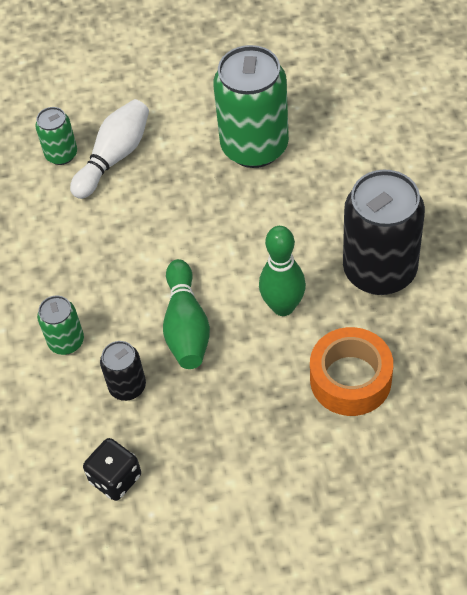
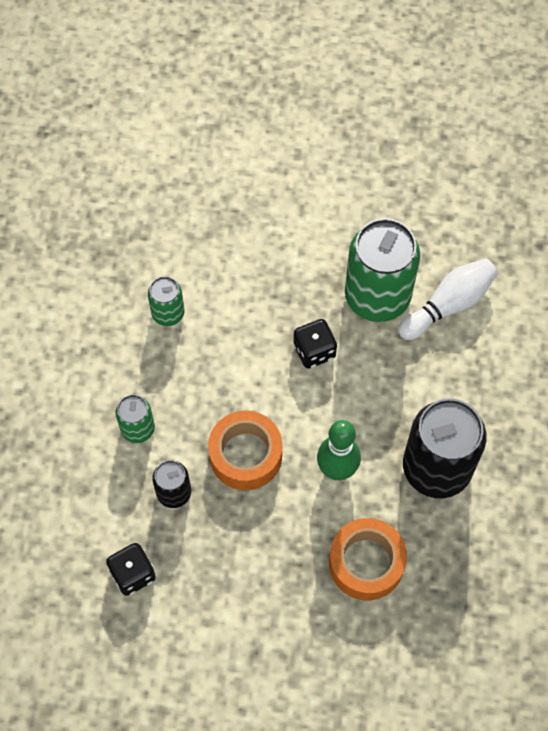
camera: 15 degrees right, 10 degrees up
(61, 154) = (200, 236): green can -> green can (168, 313)
(114, 157) = (247, 258): white bowling pin -> white bowling pin (448, 305)
(186, 326) = (245, 455): green bowling pin -> orange tape
(214, 212) = (314, 351): none -> black dice

